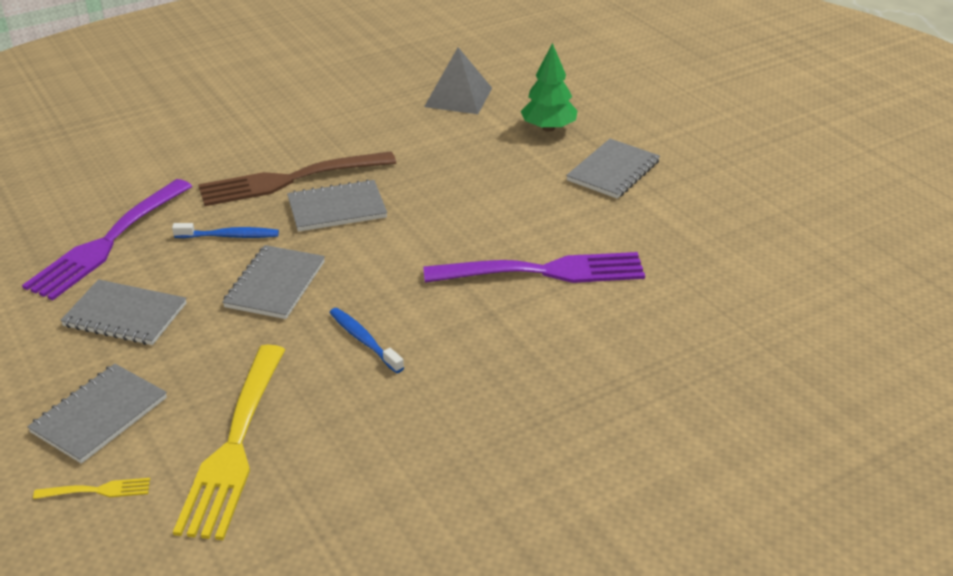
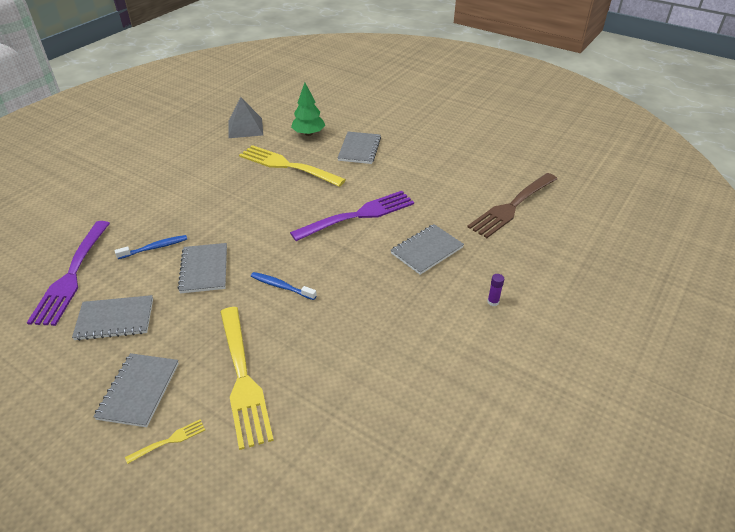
camera: 25 degrees left, 5 degrees up
(289, 180) = (172, 202): brown fork -> brown fork (512, 206)
(337, 208) = (213, 212): grey notebook -> grey notebook (427, 250)
(484, 169) = (287, 166): none -> yellow fork
(671, 465) = (493, 302): none -> purple glue stick

